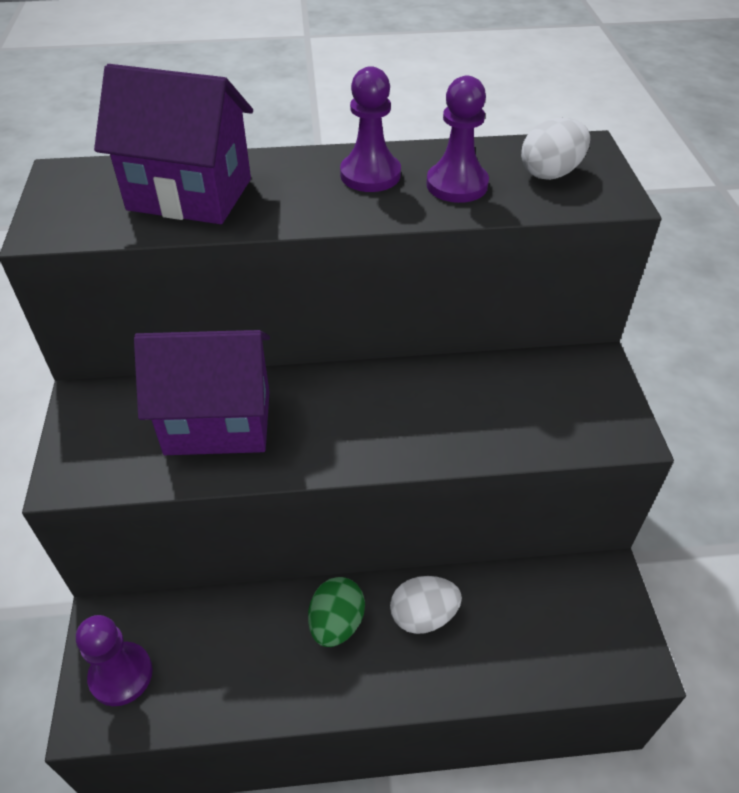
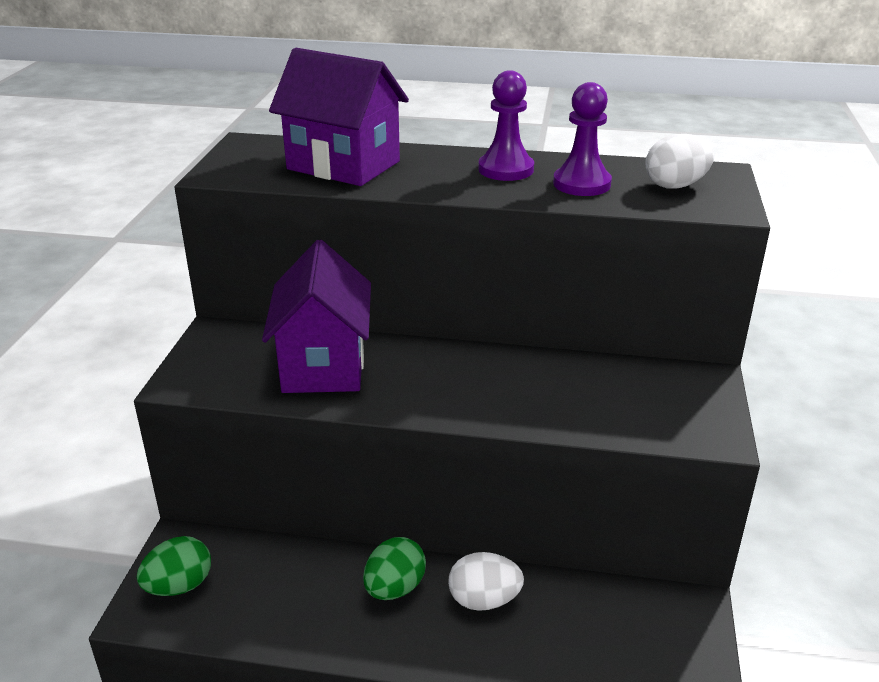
camera: 15 degrees right, 15 degrees down
(121, 675) = (179, 586): purple pawn -> green egg
(218, 422) = (323, 365): purple house -> purple house turned 75 degrees clockwise

